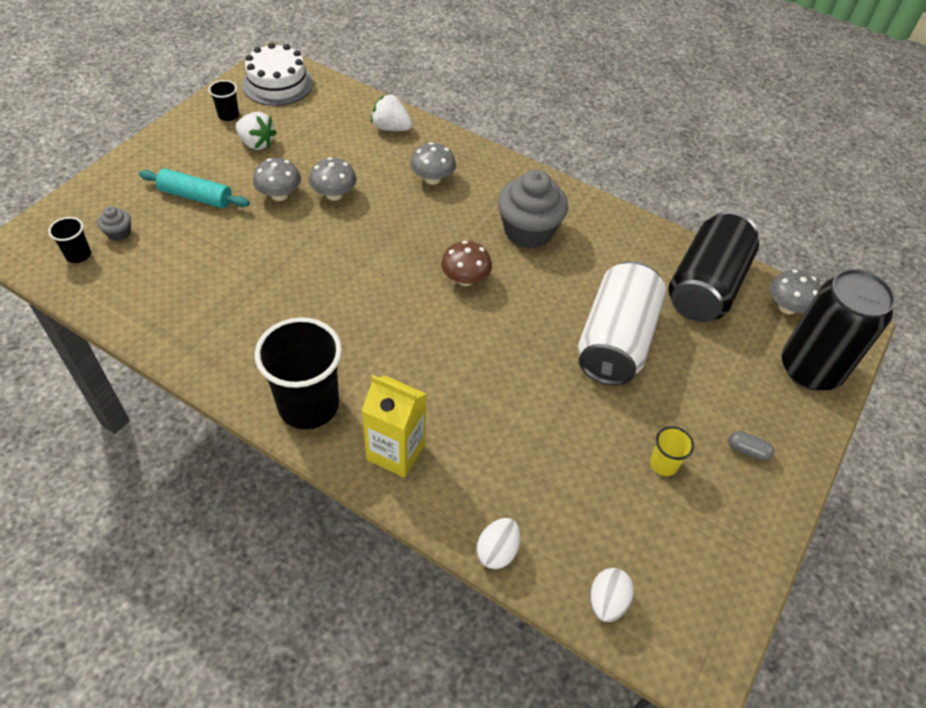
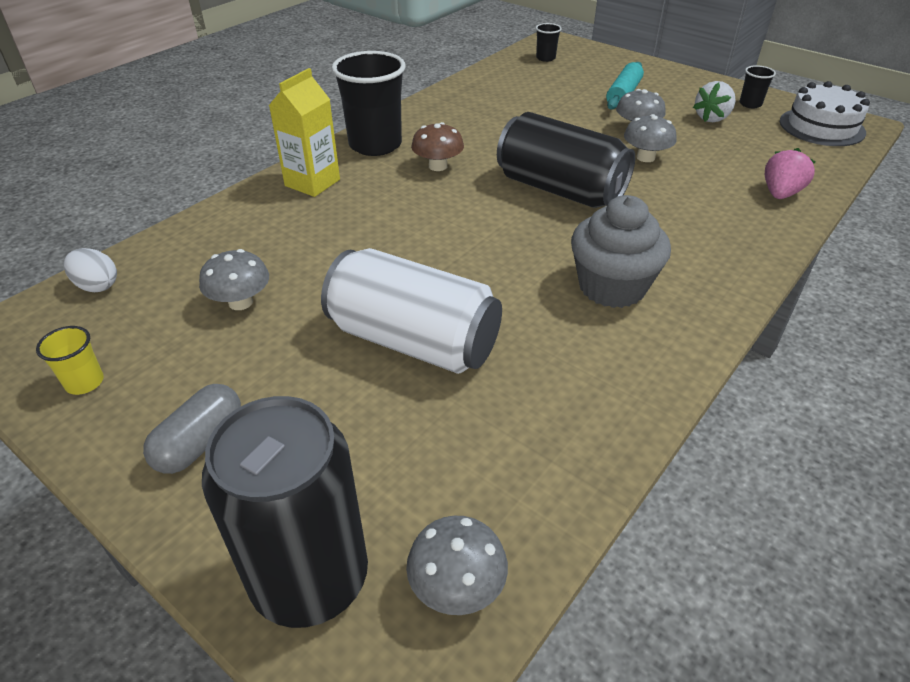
camera: 100 degrees right, 10 degrees down
(119, 233) = (571, 69): grey cupcake -> none
(391, 128) = (780, 193): white strawberry -> pink strawberry
(432, 179) = (693, 218): grey mushroom -> grey mushroom (240, 302)
(465, 279) = (523, 232): brown mushroom -> brown mushroom (438, 166)
(497, 551) = (187, 228): white egg -> none
(663, 464) = (220, 353): yellow cup -> yellow cup (85, 382)
(706, 286) = (511, 466): black can -> black can (560, 190)
(747, 450) = (200, 442): grey capsule -> grey capsule, size x1.69

